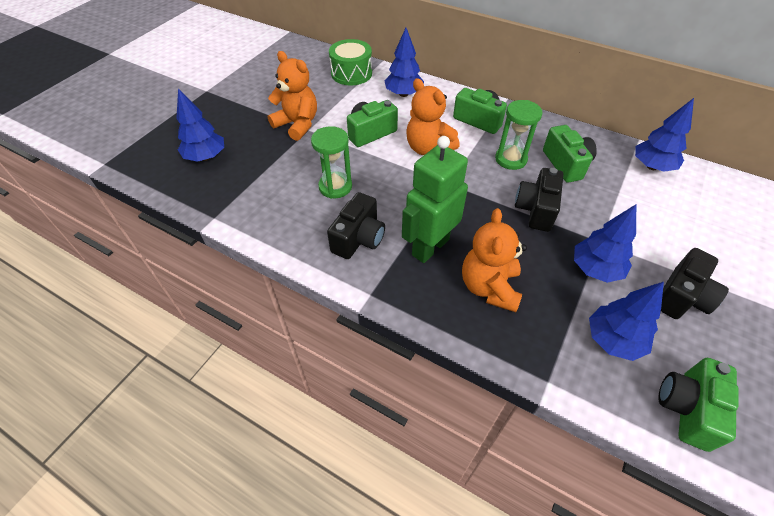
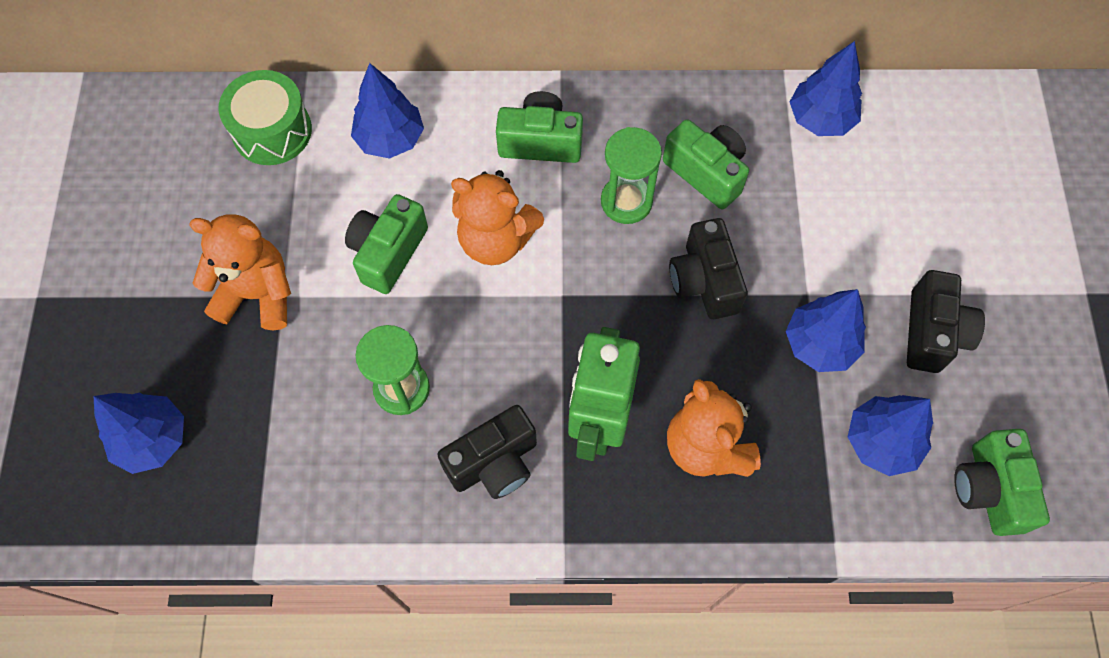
camera: 30 degrees left, 15 degrees up
(359, 238) = (494, 462): black camera -> black camera turned 60 degrees clockwise

